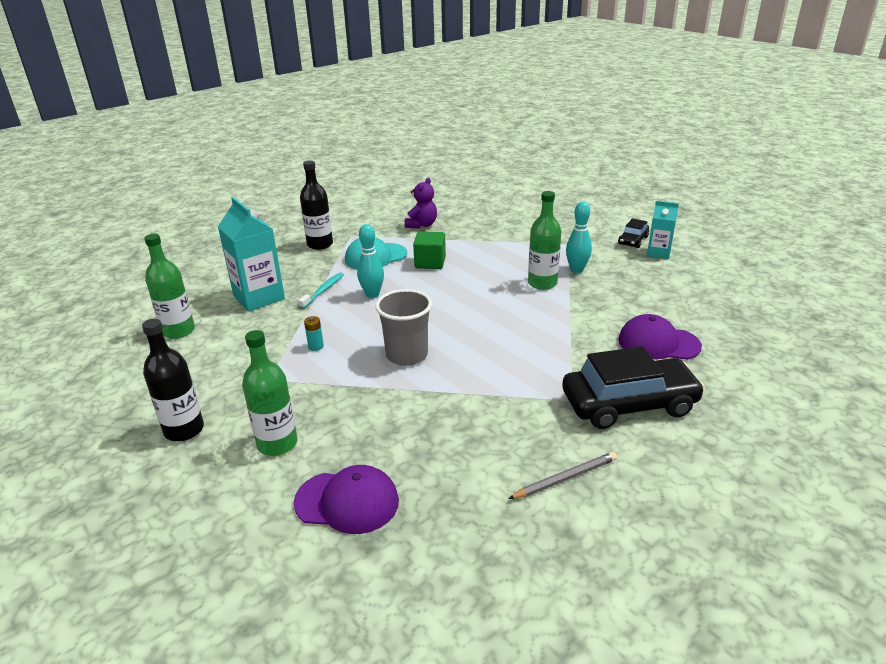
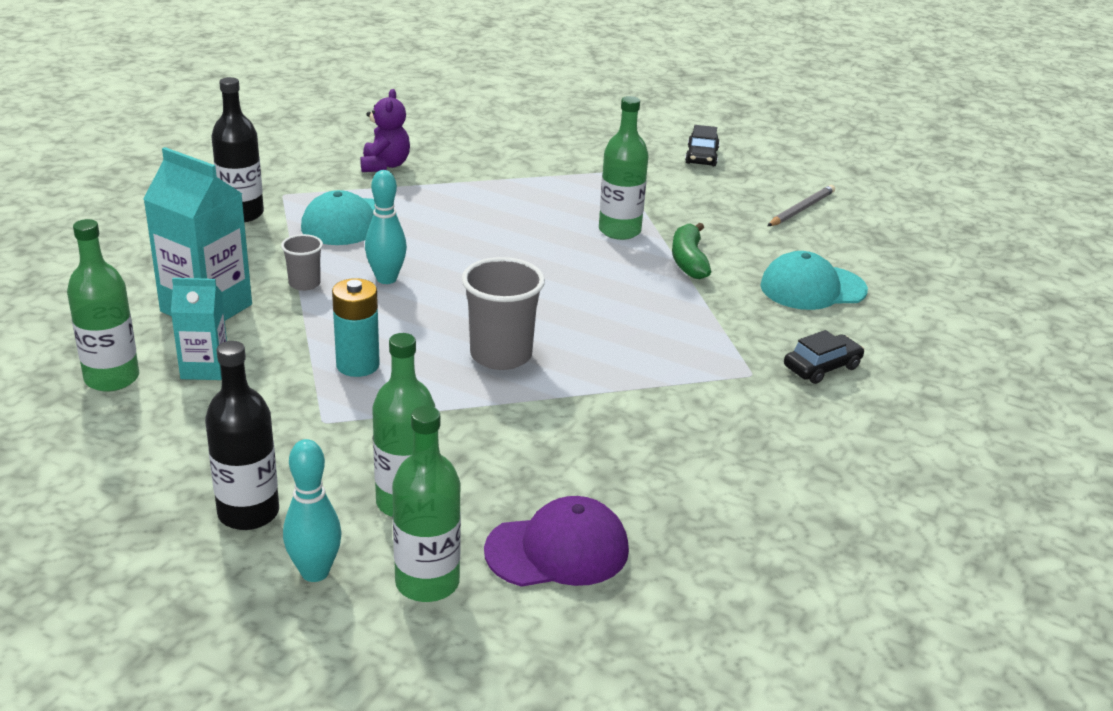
camera: 25 degrees left, 0 degrees up
(249, 504) = (427, 582): none -> green bottle
(316, 346) = (358, 365): turquoise battery -> turquoise battery, size x1.81
(323, 290) = (304, 284): turquoise toothbrush -> grey cup
(430, 262) = (439, 221): green cube -> none
(565, 478) = (802, 466): grey pencil -> grey pencil (801, 209)
(576, 270) = (653, 206): turquoise bowling pin -> turquoise bowling pin (315, 572)
(577, 310) = (688, 261): none -> green banana
(629, 404) = (822, 367): black car -> black car, size x0.48
(658, 253) = (744, 170): turquoise carton -> turquoise carton (204, 368)
(658, 343) = (812, 288): purple cap -> turquoise cap

